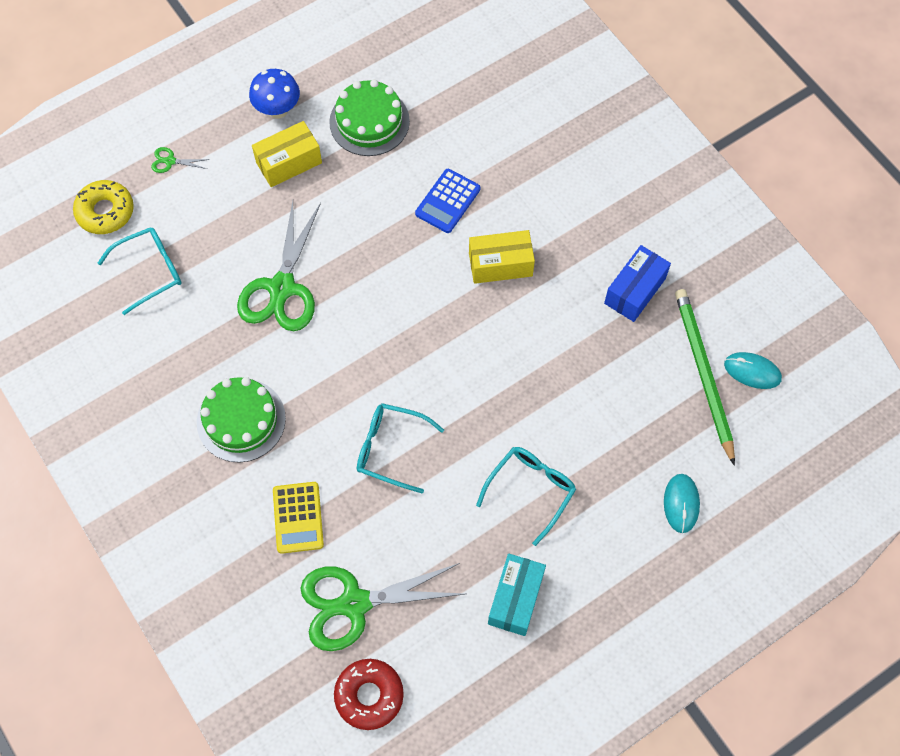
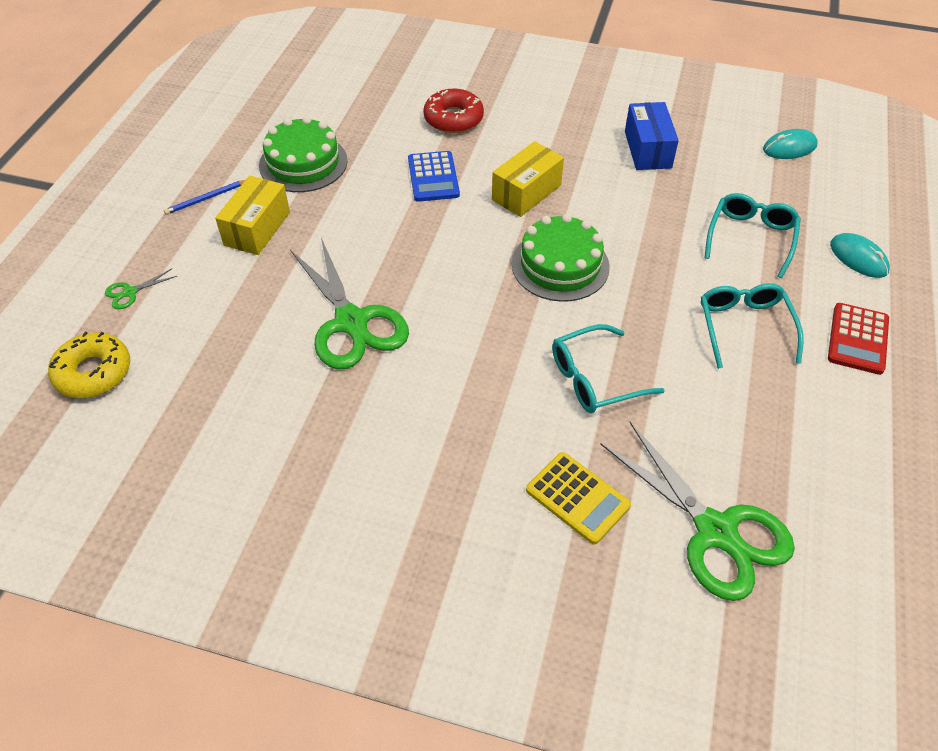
camera: 40 degrees left, 15 degrees down
(149, 271) = (195, 392): turquoise glasses -> turquoise glasses (750, 238)
(241, 420) = (427, 455): green cake -> green cake (560, 265)
(278, 110) = (206, 199): blue mushroom -> blue pencil
(354, 603) = (716, 532): green scissors -> green scissors turned 75 degrees counterclockwise
(369, 695) = (828, 604): red donut -> red donut (453, 118)
(515, 599) = (837, 416): turquoise box -> none
(598, 561) = (858, 339): none -> red calculator
(703, 373) = (760, 169): green pencil -> none

